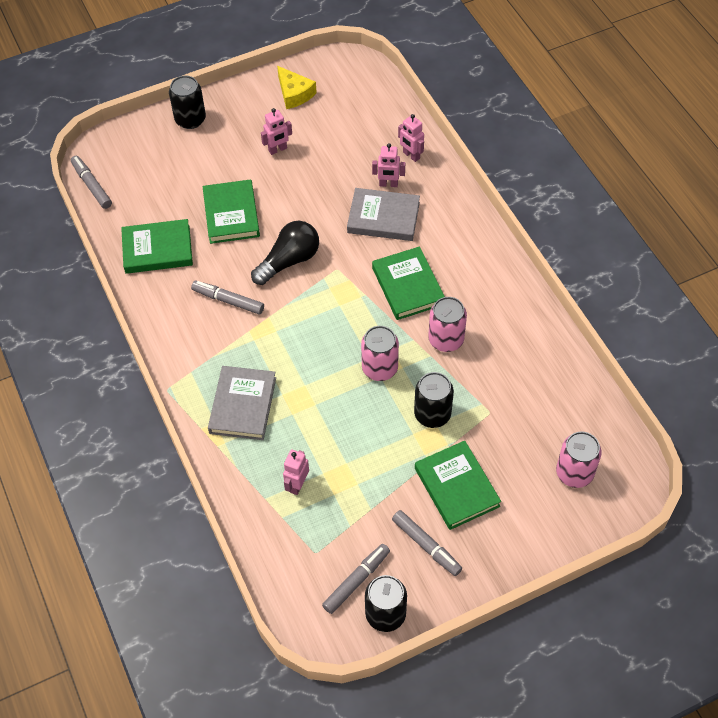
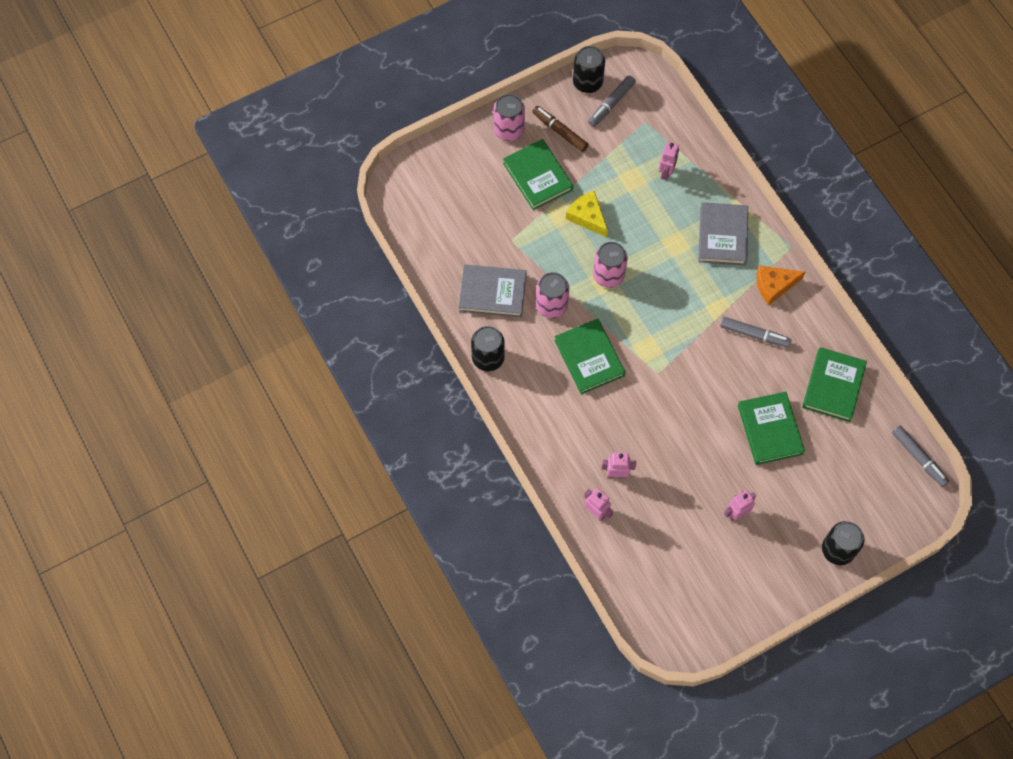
camera: 175 degrees right, 10 degrees up
(157, 249) = (833, 386): green book -> green book turned 60 degrees counterclockwise
(195, 349) = (774, 285): none -> orange cheese
(289, 261) = (704, 379): black light bulb -> none
(294, 93) = (731, 592): yellow cheese -> yellow cheese (587, 217)
(383, 218) = (618, 433): grey book -> grey book (492, 293)
(426, 545) = (560, 131): grey marker -> brown marker
(432, 414) = (560, 236): black can -> black can (488, 358)
(574, 473) = (442, 193): pink can -> pink can (509, 130)

